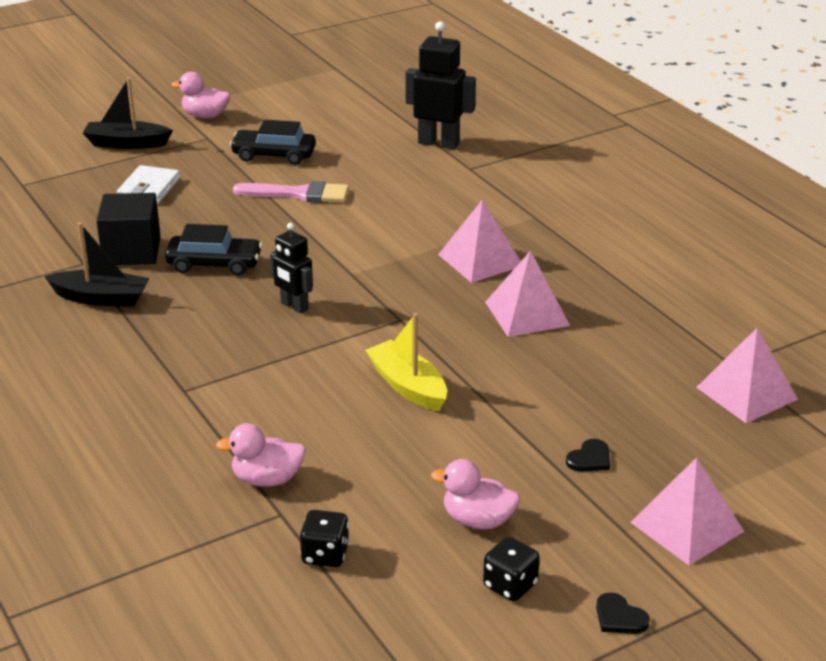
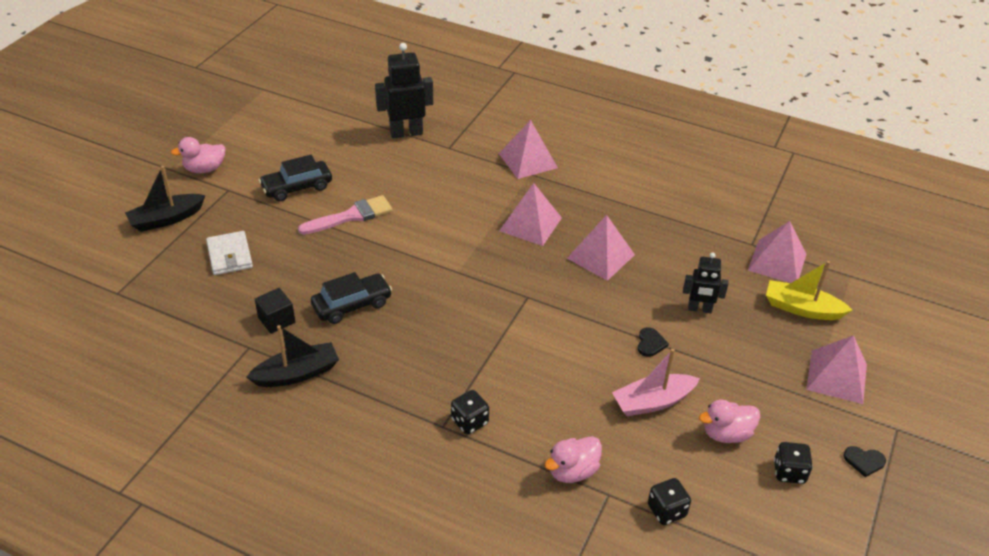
camera: 35 degrees left, 10 degrees up
(132, 251) = (276, 320): black cube -> black cube, size x0.61
(214, 397) = (469, 422): none -> black dice
(294, 306) = (446, 317): black robot -> black robot (699, 309)
(408, 386) = (585, 349): yellow boat -> yellow boat (802, 308)
(427, 459) = (653, 402): none -> pink boat
(546, 205) = (528, 160): none -> pink pyramid
(590, 458) = (742, 353): black heart -> black heart (650, 343)

